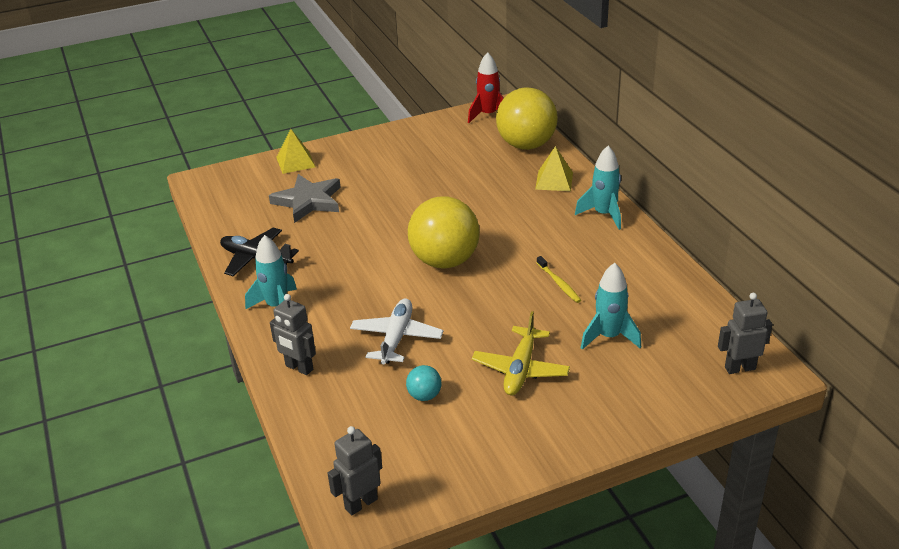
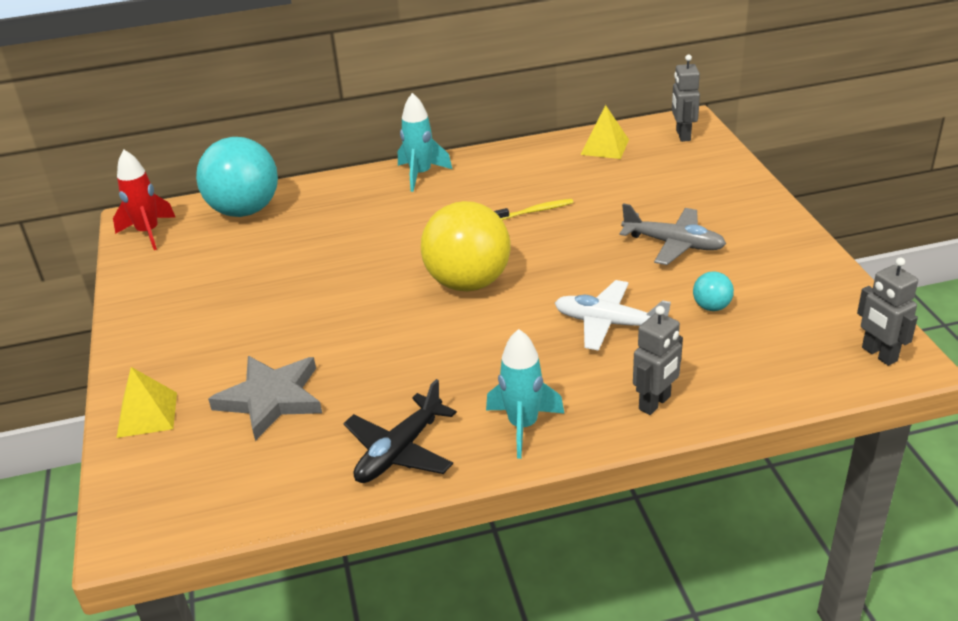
camera: 80 degrees left, 0 degrees up
(520, 369) = (673, 244): yellow plane -> grey plane
(526, 145) = (245, 210): yellow ball -> turquoise ball
(554, 180) = (336, 198): yellow pyramid -> yellow pyramid (604, 147)
(609, 337) = (630, 191): turquoise rocket -> none

